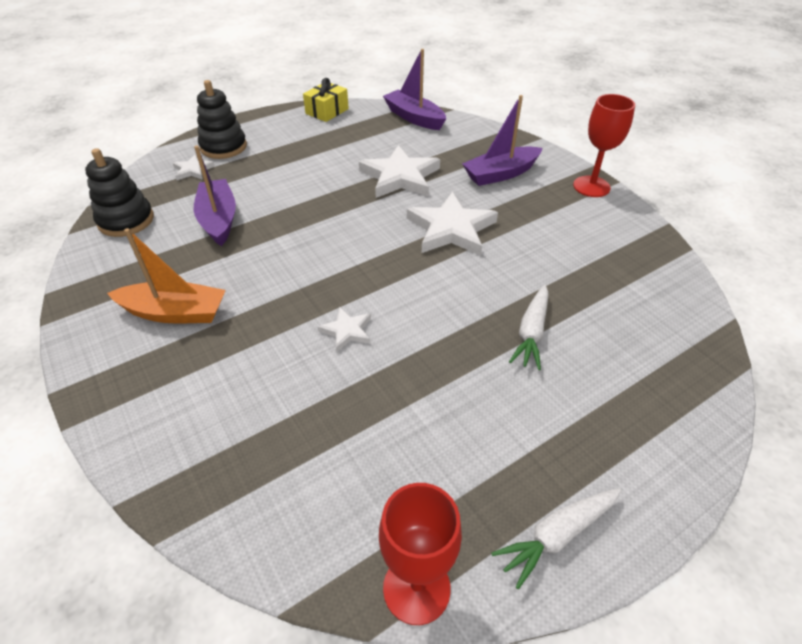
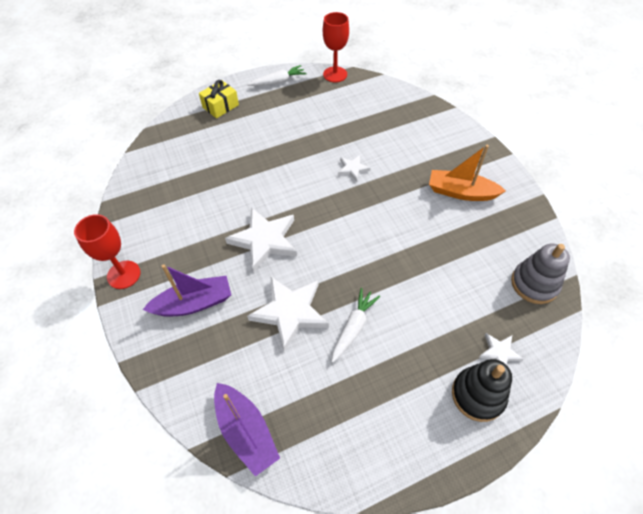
camera: 170 degrees left, 10 degrees up
(126, 220) = (534, 284): black stacking toy -> grey stacking toy
(218, 219) = (454, 275): purple boat -> none
(327, 111) = (357, 469): yellow gift -> yellow gift (220, 106)
(531, 332) = (246, 156): white carrot -> white carrot (353, 327)

